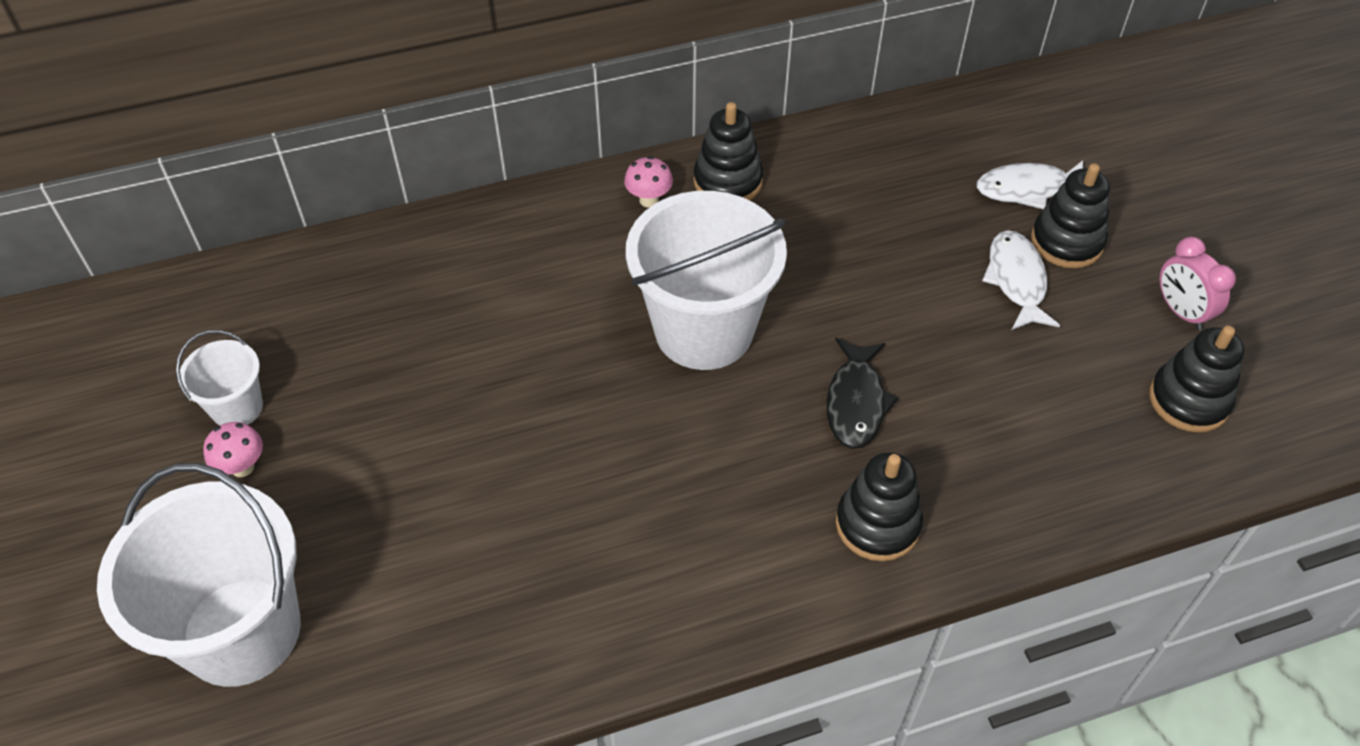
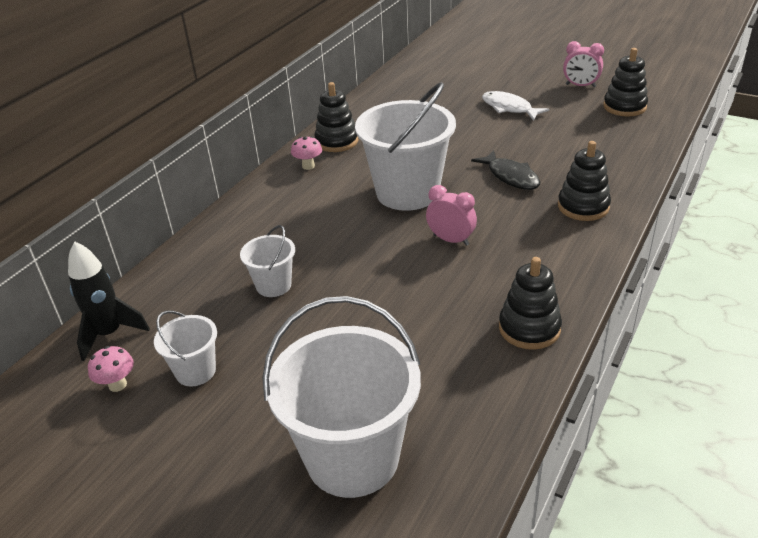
camera: 40 degrees left, 15 degrees down
(222, 297) = (109, 334): none -> black rocket
(242, 467) = (240, 392): pink mushroom -> pink mushroom (117, 385)
(415, 355) = (273, 285): none -> white bucket
(659, 443) = (451, 240): none -> pink clock
(1028, 189) = (468, 81): white fish -> none
(1066, 242) = (508, 88): black stacking toy -> black stacking toy (529, 328)

